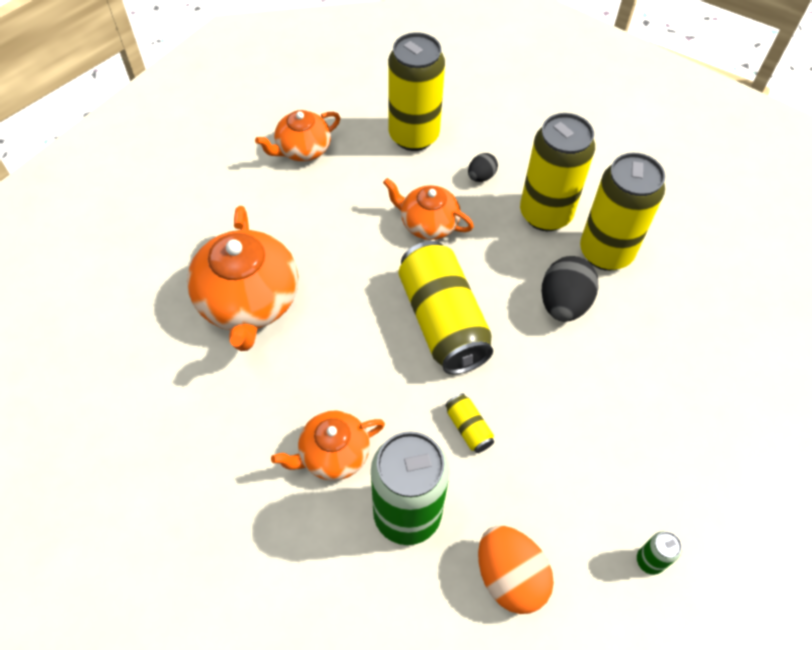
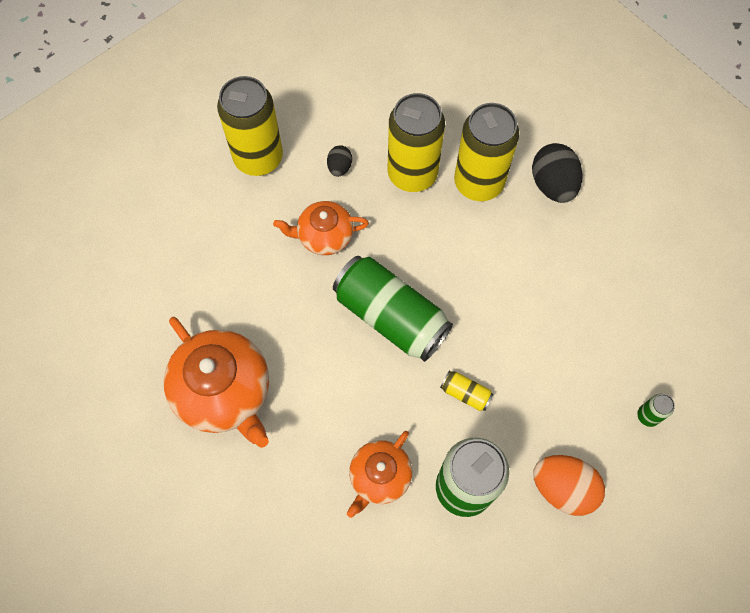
camera: 30 degrees left, 10 degrees up
(302, 149) = (171, 224): orange teapot -> none
(442, 321) = (391, 316): yellow can -> green can
(563, 303) = (473, 247): black egg -> black egg (552, 185)

